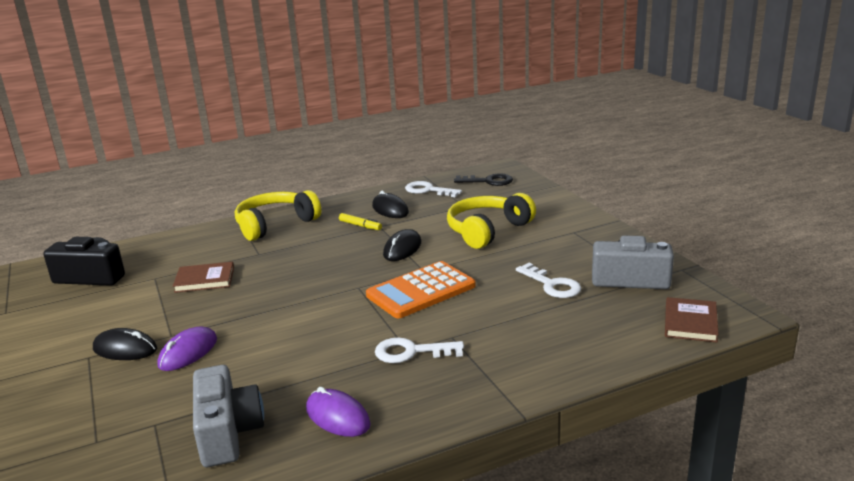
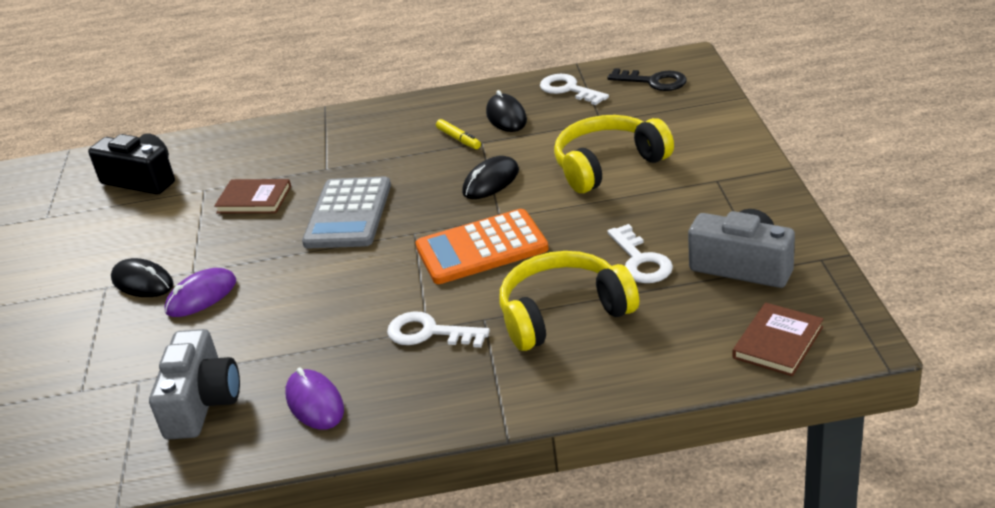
camera: 20 degrees right, 10 degrees up
(275, 224) = (362, 125): yellow headphones -> yellow headphones (563, 313)
(294, 281) = (348, 214): none -> grey calculator

